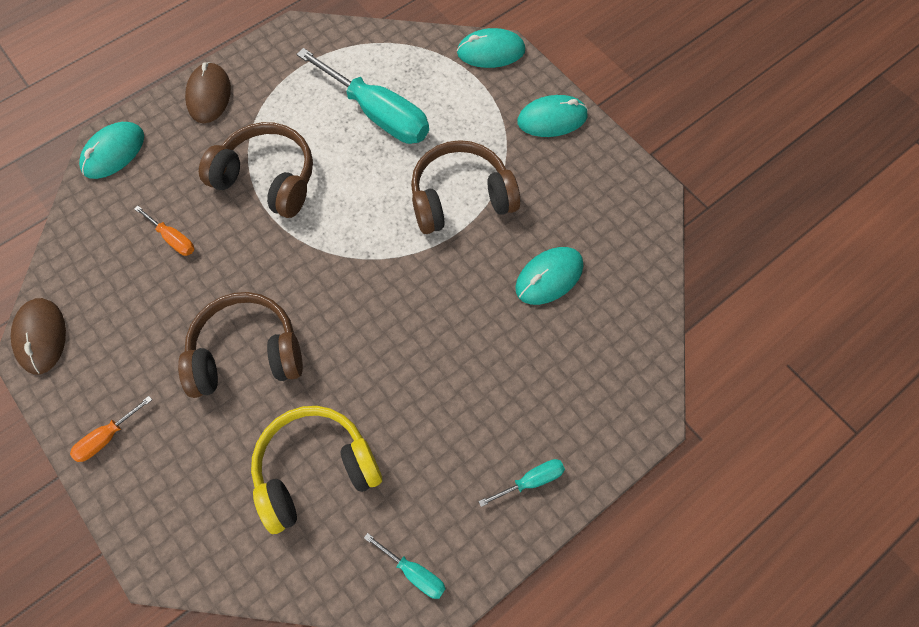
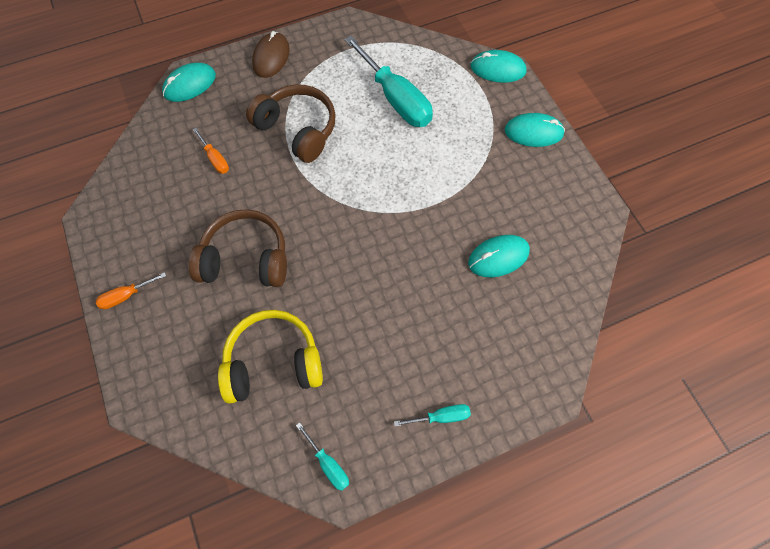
camera: 15 degrees right, 0 degrees up
(41, 337) = (100, 209): brown mouse -> none
(461, 197) = (443, 178): brown headphones -> none

